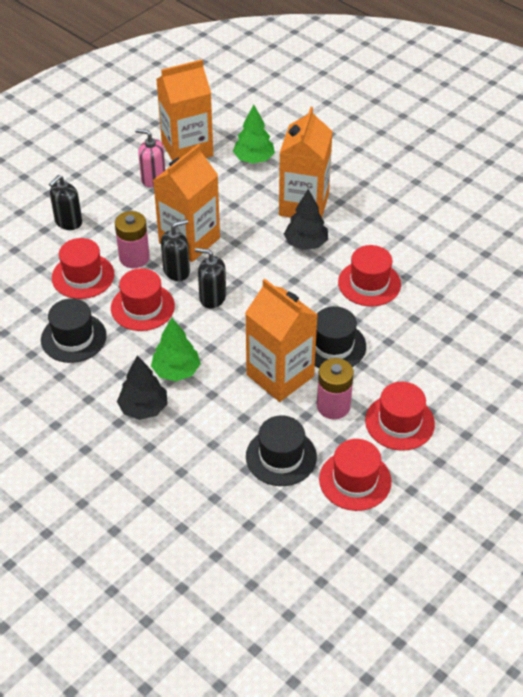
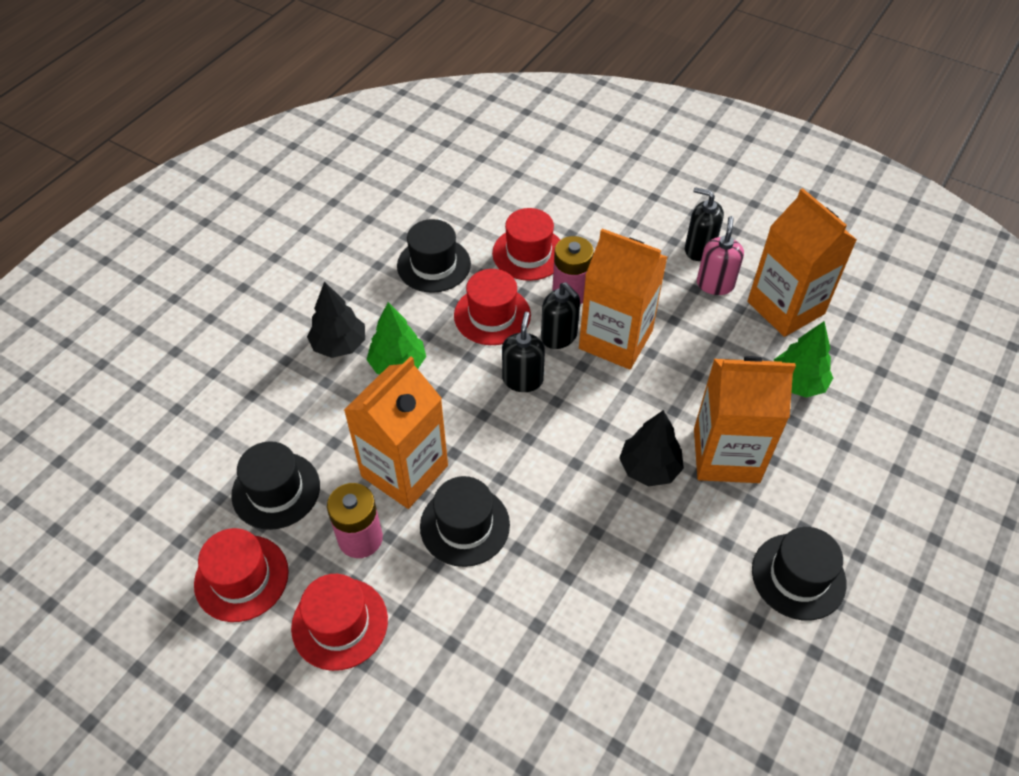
camera: 80 degrees right, 5 degrees up
(68, 222) = (612, 223): black soap dispenser -> black soap dispenser (699, 249)
(369, 283) = (592, 557): red hat -> none
(397, 193) = (798, 576): none -> black hat

